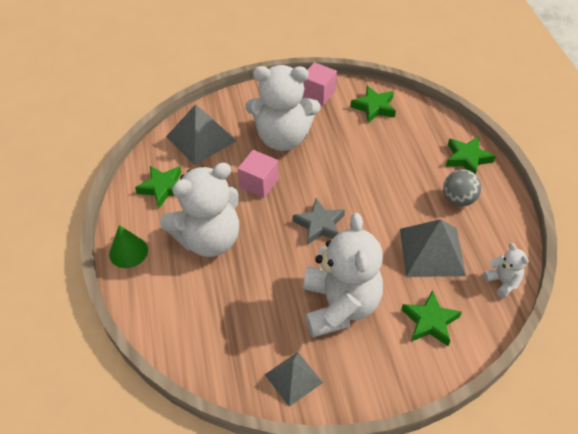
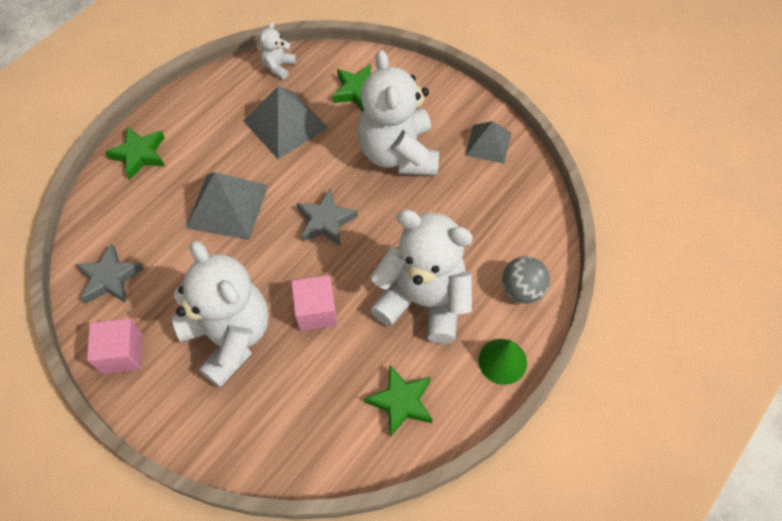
camera: 130 degrees left, 10 degrees up
(201, 138) = (297, 426): grey pyramid -> grey pyramid (227, 206)
(340, 306) = (398, 154): white teddy bear -> white teddy bear turned 60 degrees counterclockwise
(374, 107) = (110, 278): green star -> grey star
(458, 199) = (204, 135): grey ball -> grey ball (522, 290)

